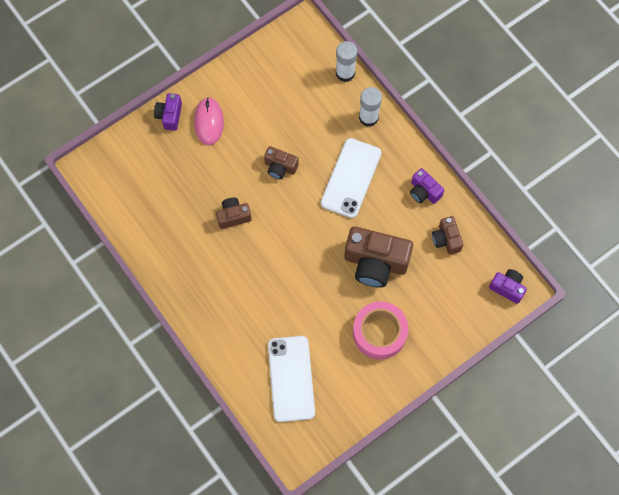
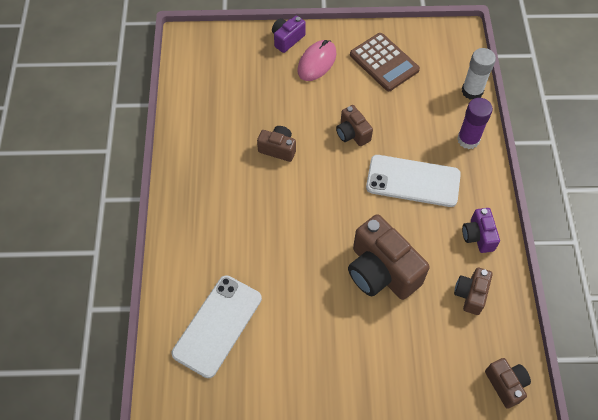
camera: 35 degrees right, 10 degrees down
(261, 89) = (384, 62): none -> brown calculator
(351, 178) = (413, 181): white phone -> white phone turned 45 degrees clockwise
(368, 117) = (468, 139): white glue stick -> purple glue stick
(379, 332) = (337, 340): pink tape -> none
(507, 288) = (506, 384): purple camera -> brown camera

